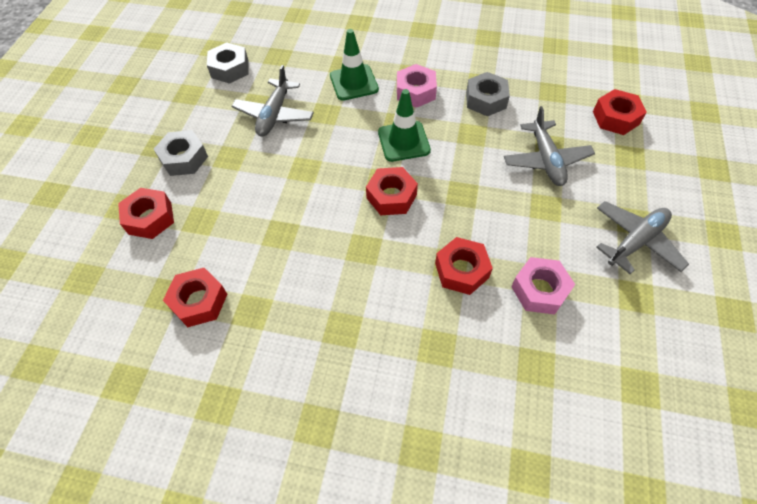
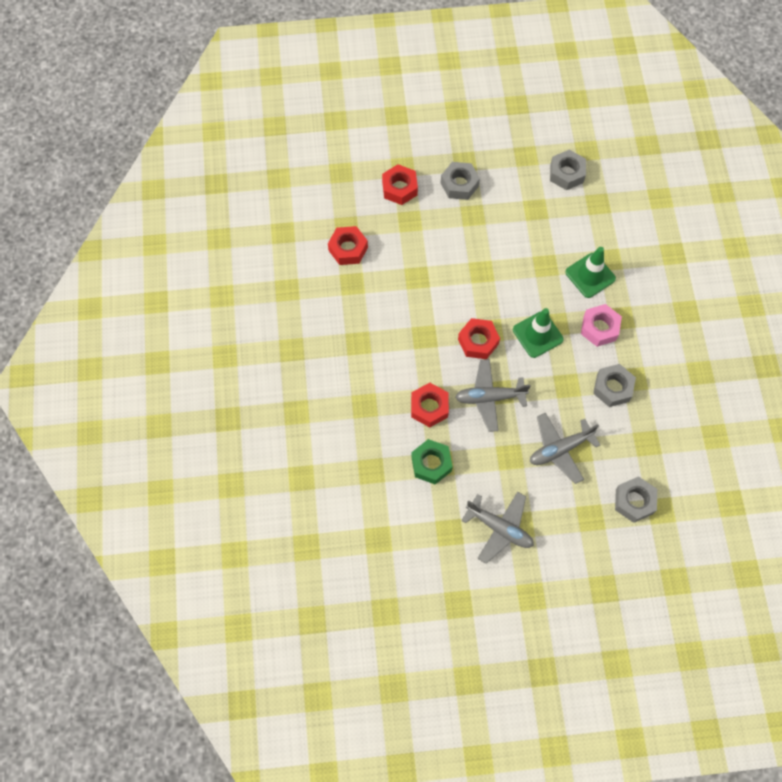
camera: 70 degrees right, 10 degrees up
(274, 115) = (528, 228): grey plane -> grey plane (489, 397)
(539, 290) = (431, 464): pink nut -> green nut
(615, 118) = (634, 501): red nut -> grey nut

